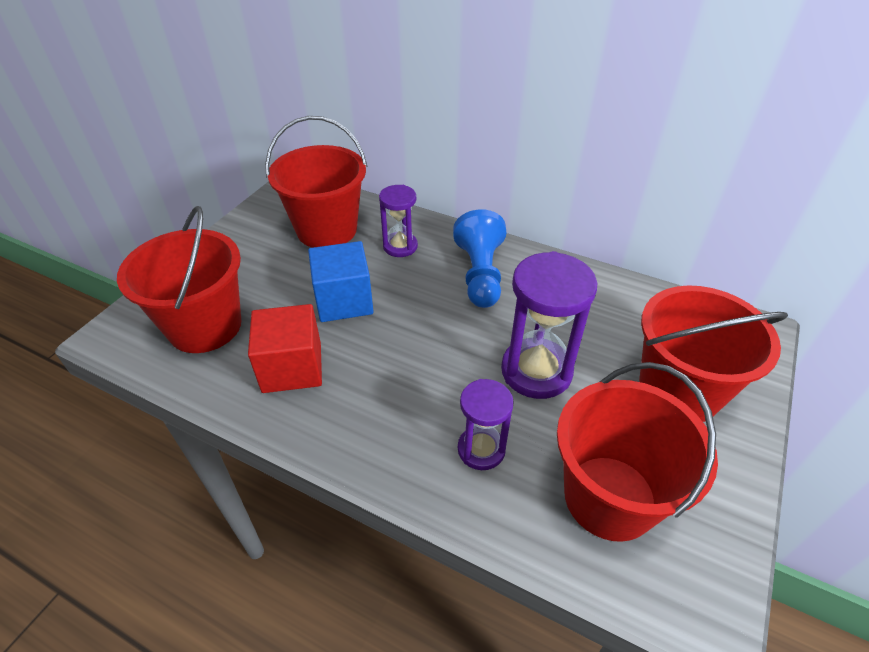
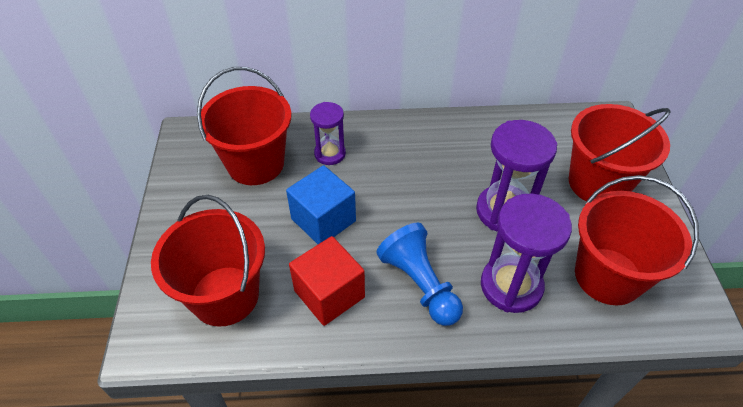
camera: 30 degrees left, 5 degrees up
(480, 274) = (409, 152): blue pawn -> blue pawn (420, 284)
(481, 449) = (511, 286): purple hourglass -> purple hourglass, size x1.66

